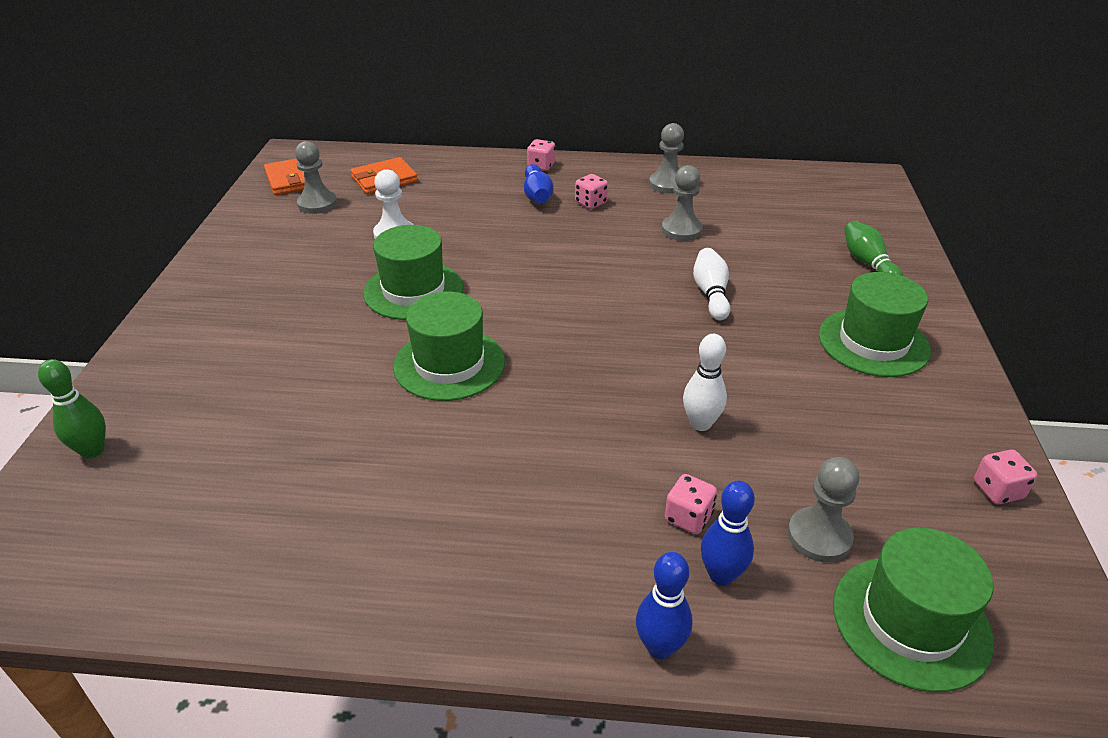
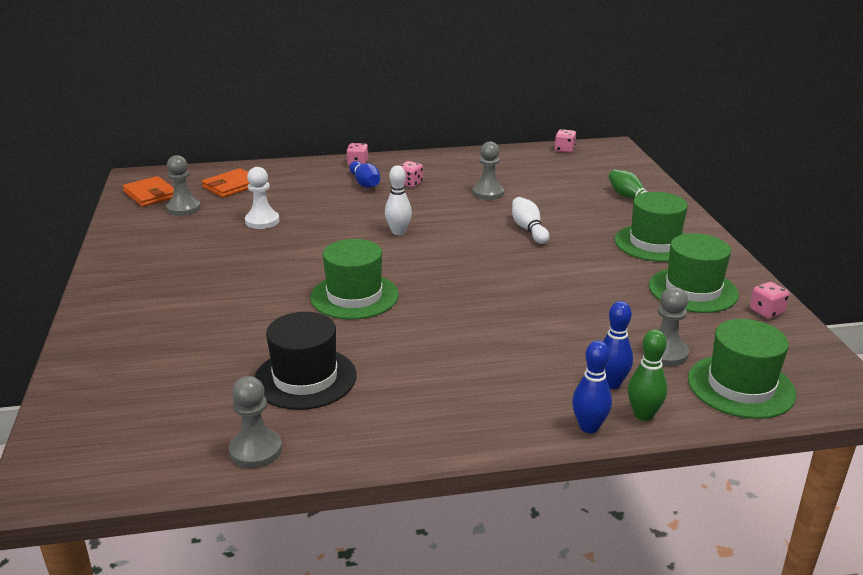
camera: 15 degrees left, 10 degrees down
(92, 450) = (93, 390): green bowling pin -> green bowling pin (643, 415)
(333, 482) = (305, 378): none -> black hat
(413, 290) = (299, 255): green hat -> green hat (693, 290)
(667, 184) = (463, 166): grey pawn -> grey pawn (256, 450)
(688, 517) = (574, 357): pink dice -> pink dice (564, 150)
(700, 423) = (558, 305): white bowling pin -> white bowling pin (398, 232)

